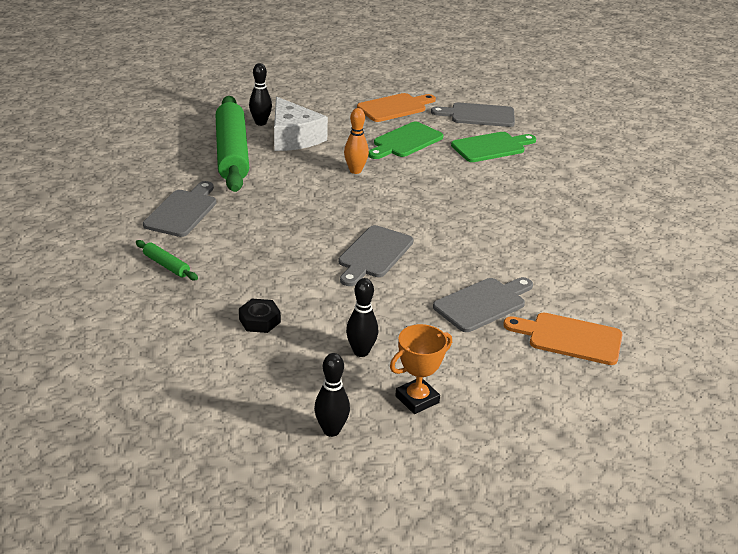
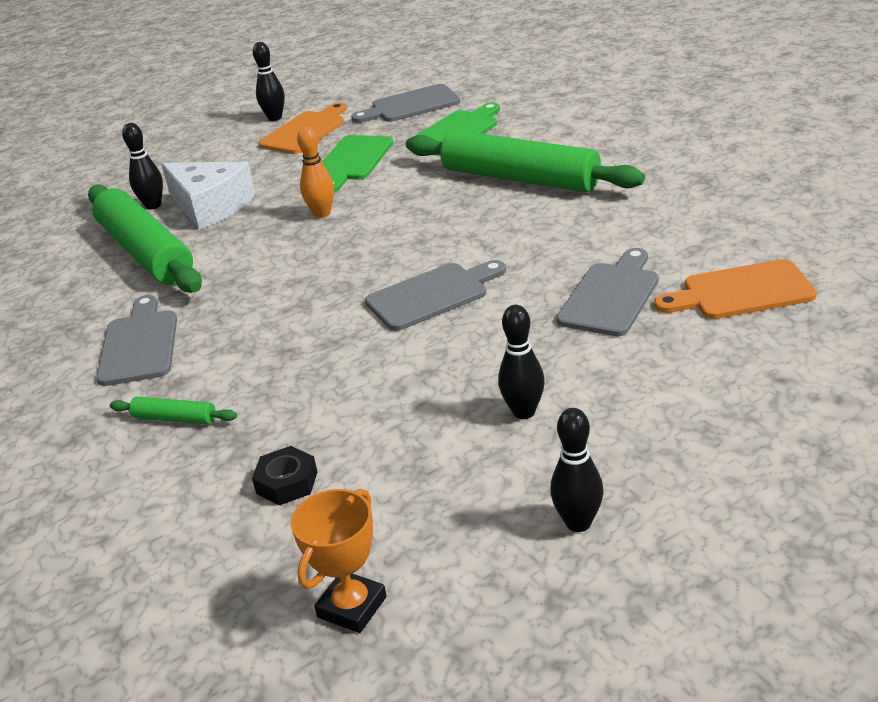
camera: 20 degrees left, 0 degrees up
(259, 320) = (362, 432): black nut -> black nut (287, 482)
(374, 254) = (432, 295): grey cutting board -> grey cutting board turned 120 degrees counterclockwise
(383, 90) = (275, 118): none -> black bowling pin
(417, 399) = (643, 436): orange trophy -> orange trophy (352, 607)
(501, 198) = (520, 178): none -> green rolling pin

